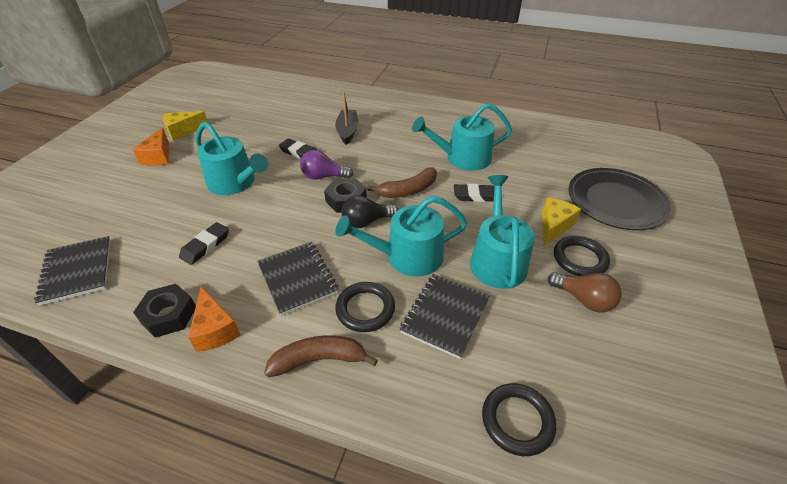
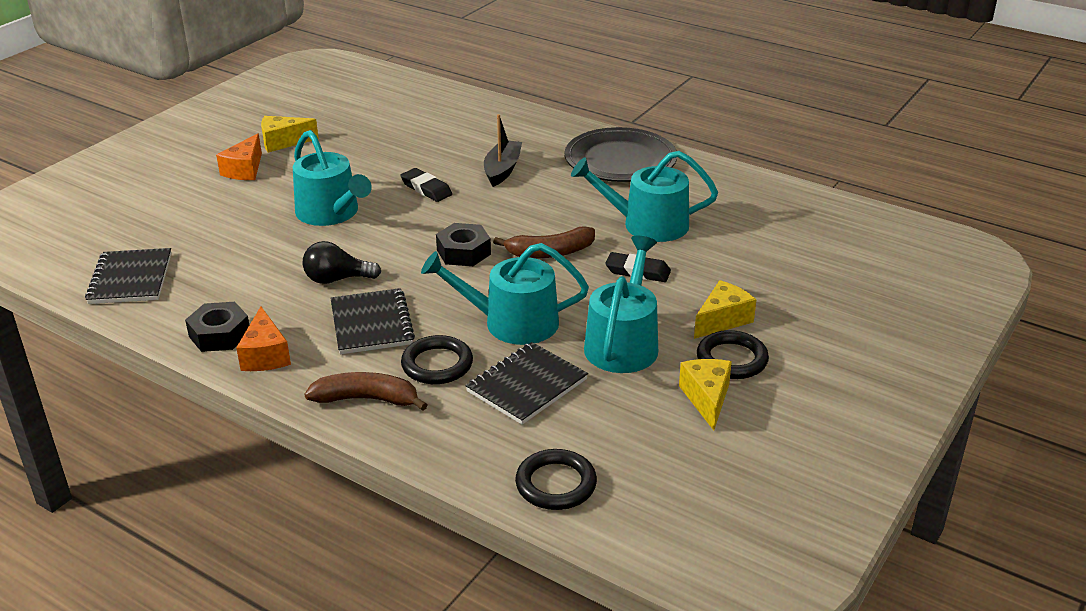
camera: 15 degrees right, 10 degrees down
(205, 246) = (276, 275): black eraser -> none
(323, 176) = (446, 221): purple light bulb -> none
(366, 222) = (478, 279): black light bulb -> black light bulb (337, 279)
(583, 299) = (707, 399): brown light bulb -> yellow cheese
(616, 201) = (831, 306): black plate -> black plate (620, 160)

